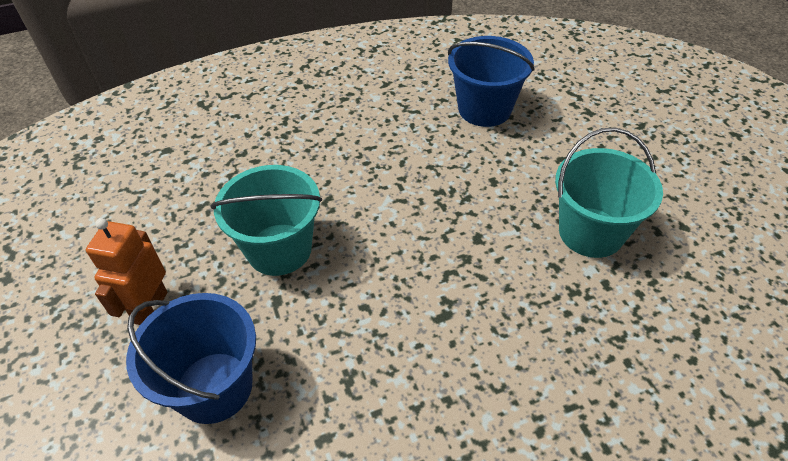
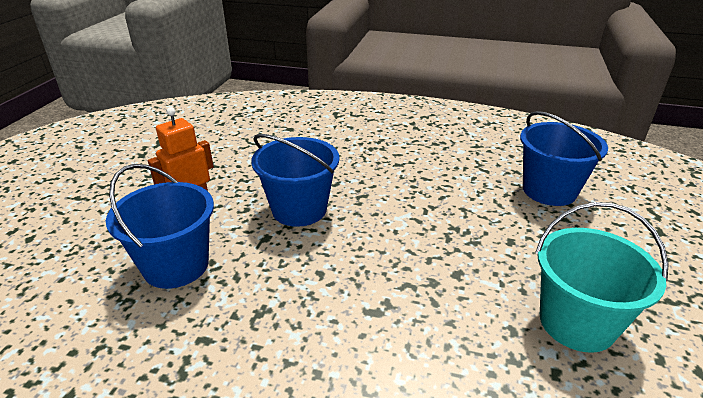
camera: 35 degrees right, 15 degrees down
(279, 249) = (299, 209): turquoise bucket -> blue bucket

